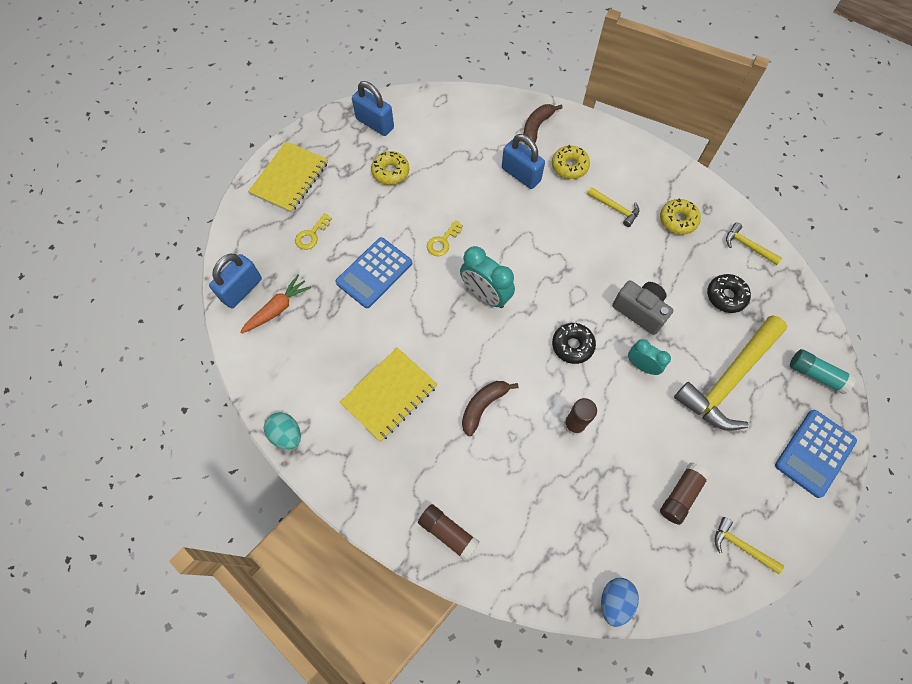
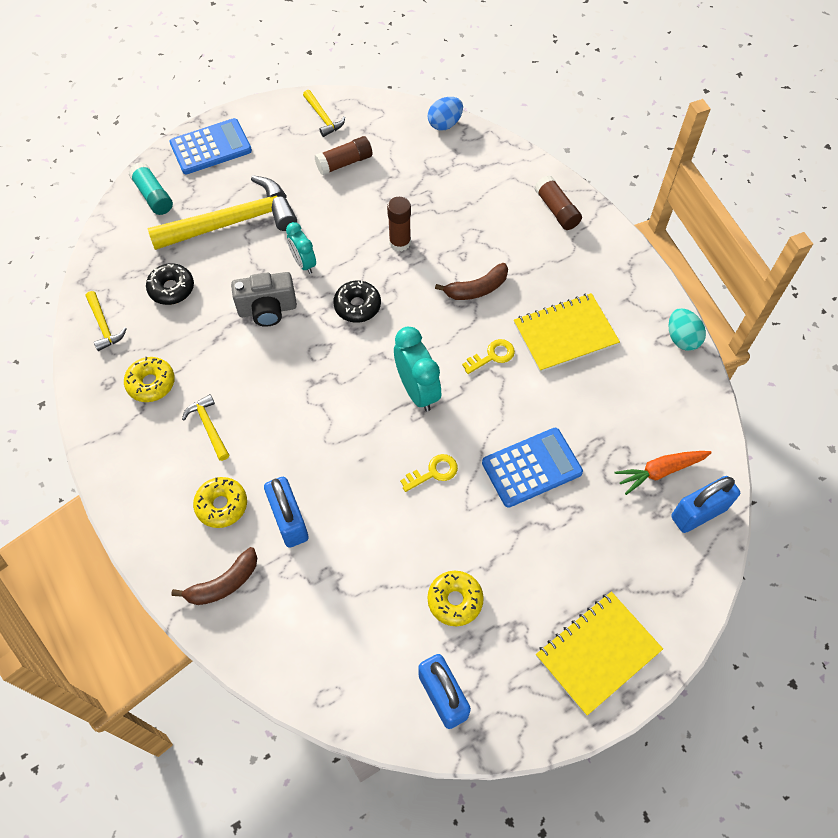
camera: 155 degrees left, 5 degrees down
(311, 235) = (592, 551): yellow key -> yellow key (492, 356)
(640, 311) = (267, 310): grey camera -> grey camera turned 75 degrees counterclockwise

